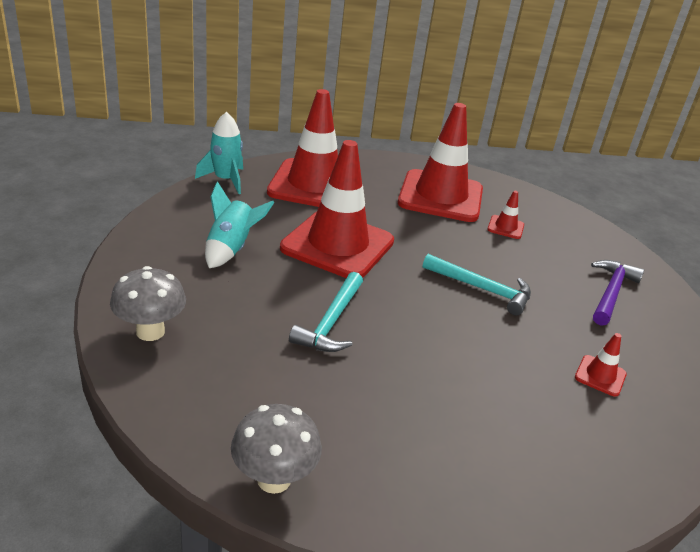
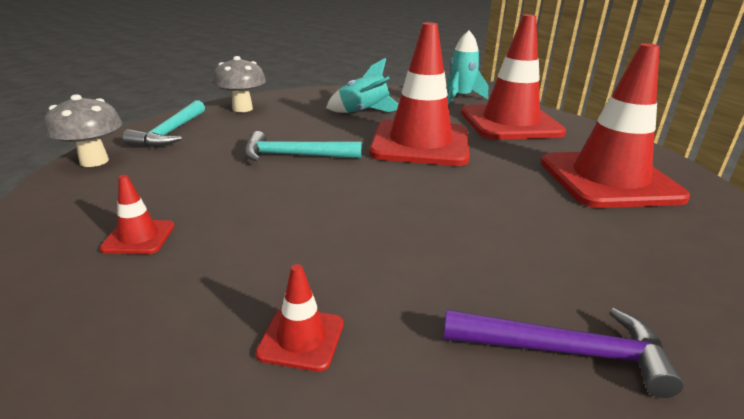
camera: 75 degrees right, 5 degrees down
(482, 289) = (429, 223): turquoise hammer -> turquoise hammer (170, 132)
(505, 227) = (612, 230): red traffic cone -> red traffic cone (139, 237)

